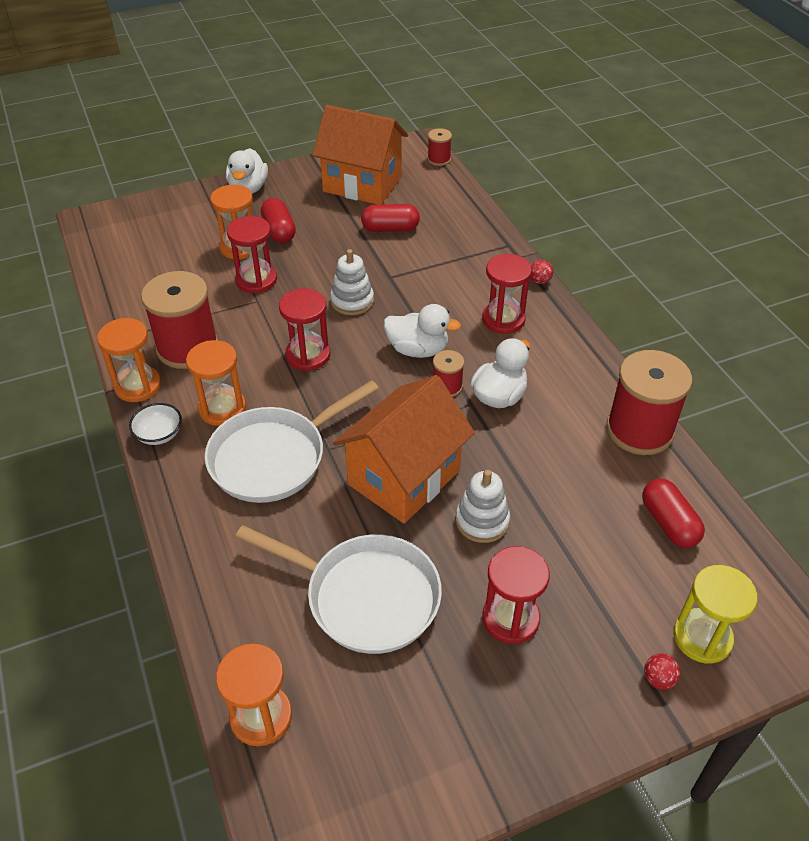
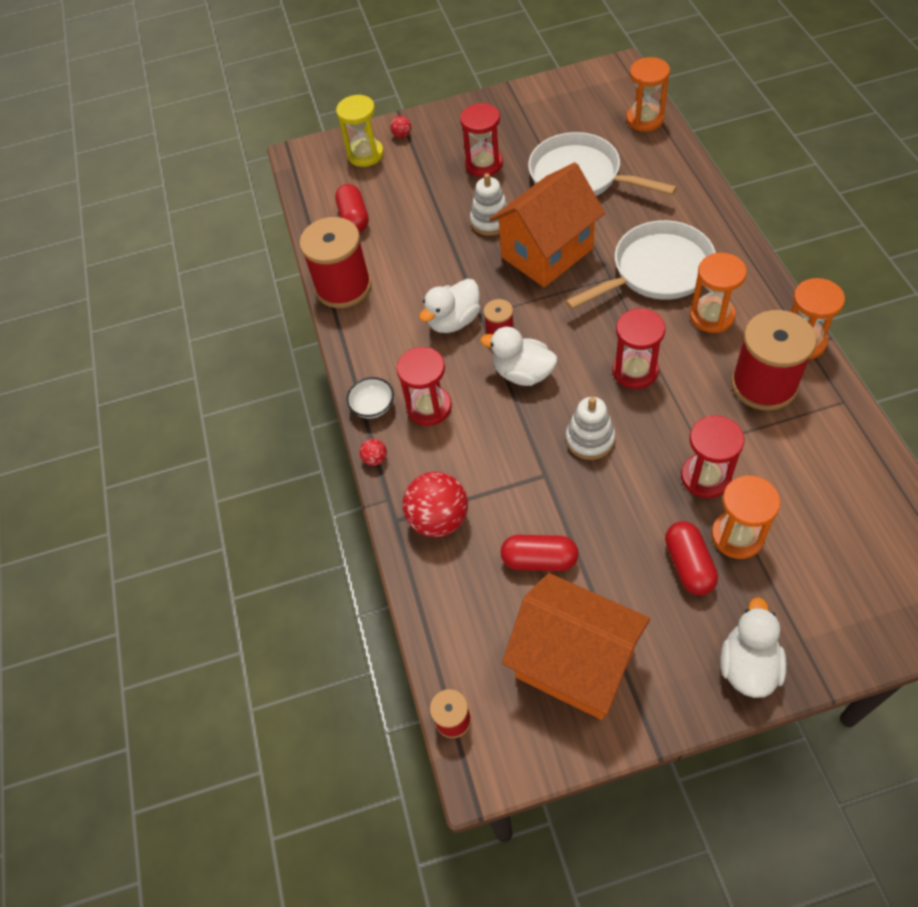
camera: 165 degrees left, 10 degrees up
(159, 434) = (764, 293): white bowl -> white bowl (373, 406)
(473, 247) = (438, 519): none -> red ball

